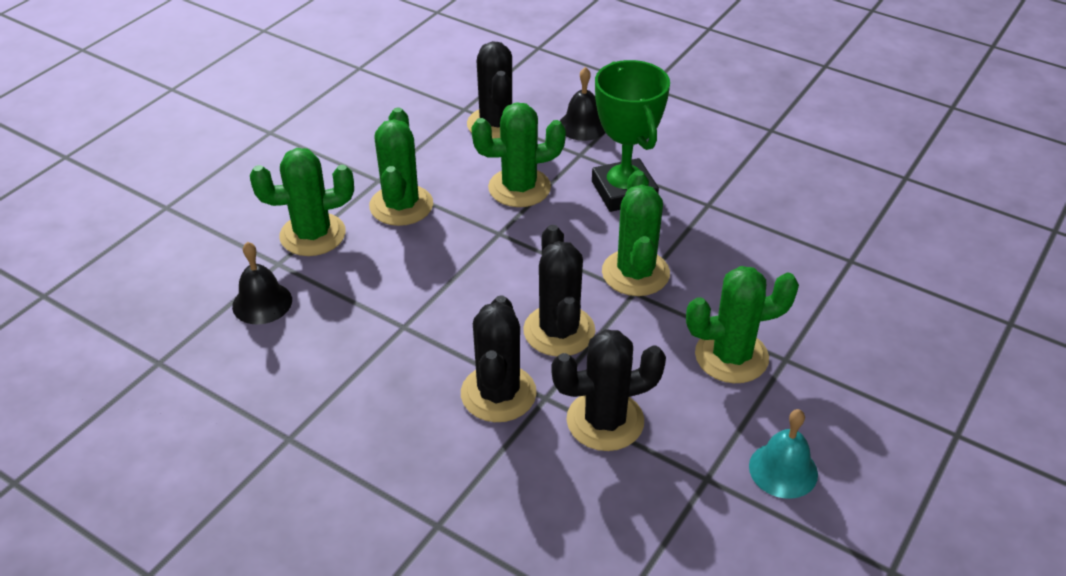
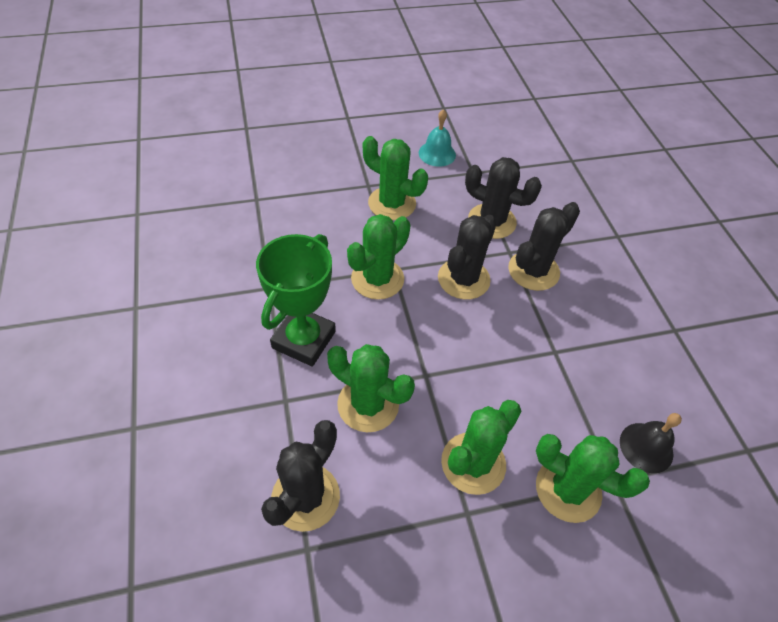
camera: 140 degrees left, 10 degrees up
(583, 125) = (244, 429): black bell -> none

